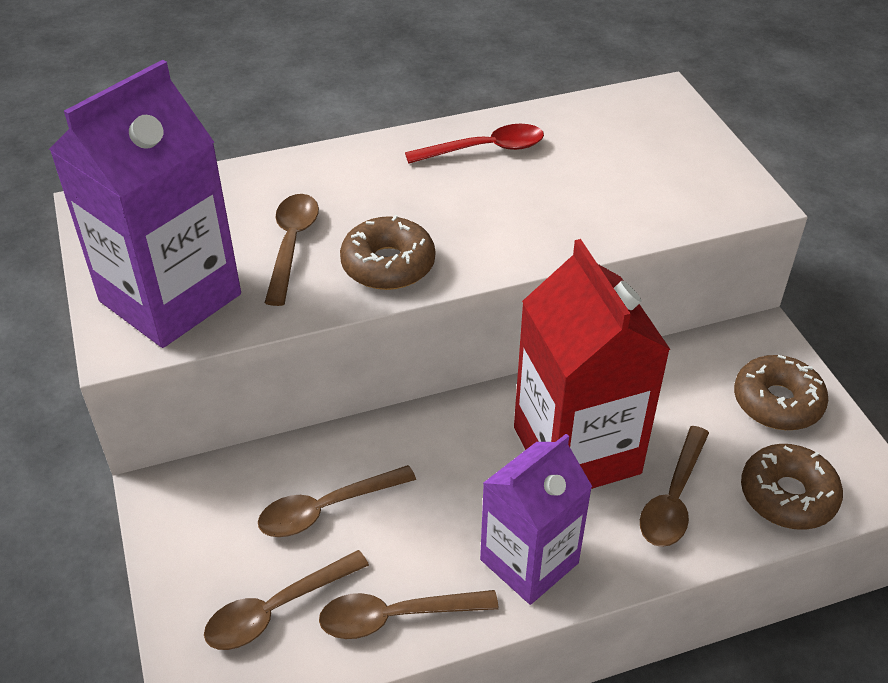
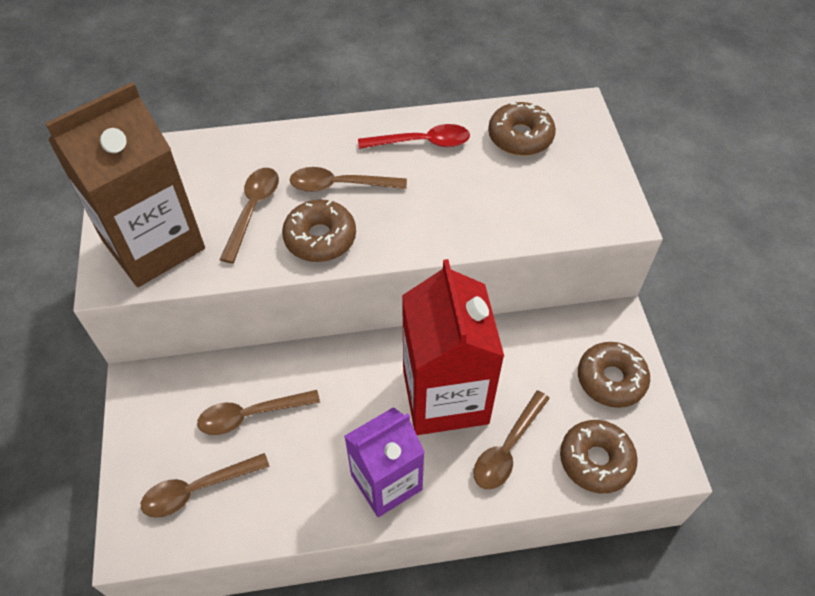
camera: 10 degrees right, 10 degrees up
(170, 298) = (153, 244): purple carton -> brown carton
(396, 617) = (279, 510): brown spoon -> brown spoon (340, 185)
(603, 130) = (520, 137): none -> brown donut

